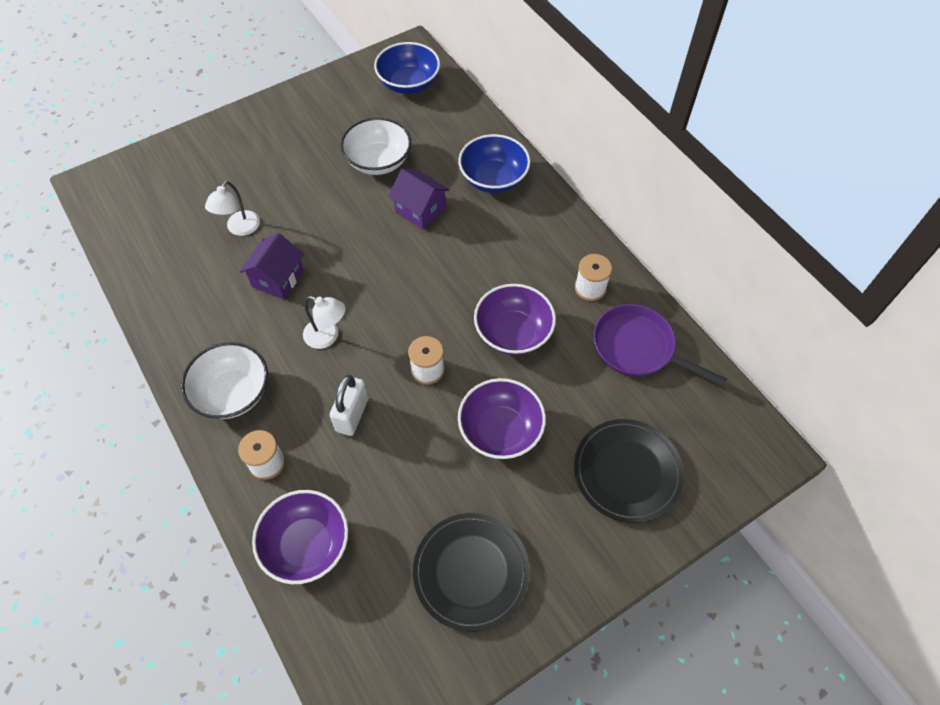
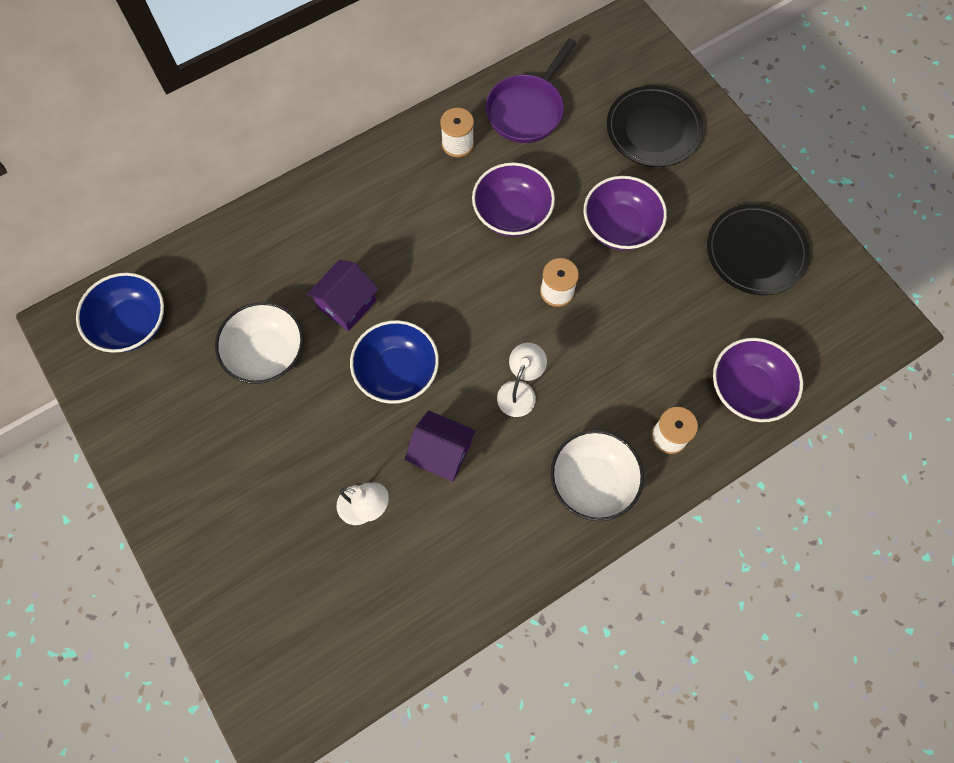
camera: 90 degrees left, 10 degrees up
(352, 415) = (611, 359): white padlock -> none
(493, 179) = (305, 228): blue bowl -> blue bowl (397, 372)

